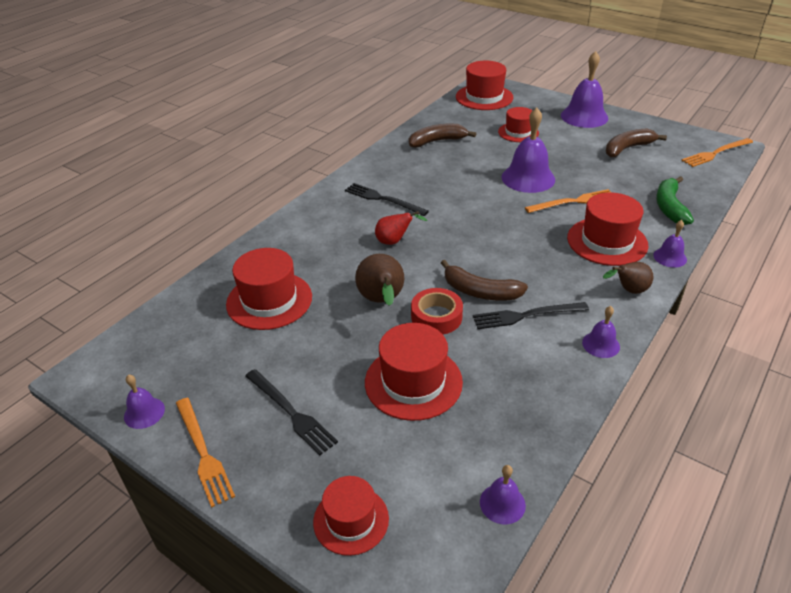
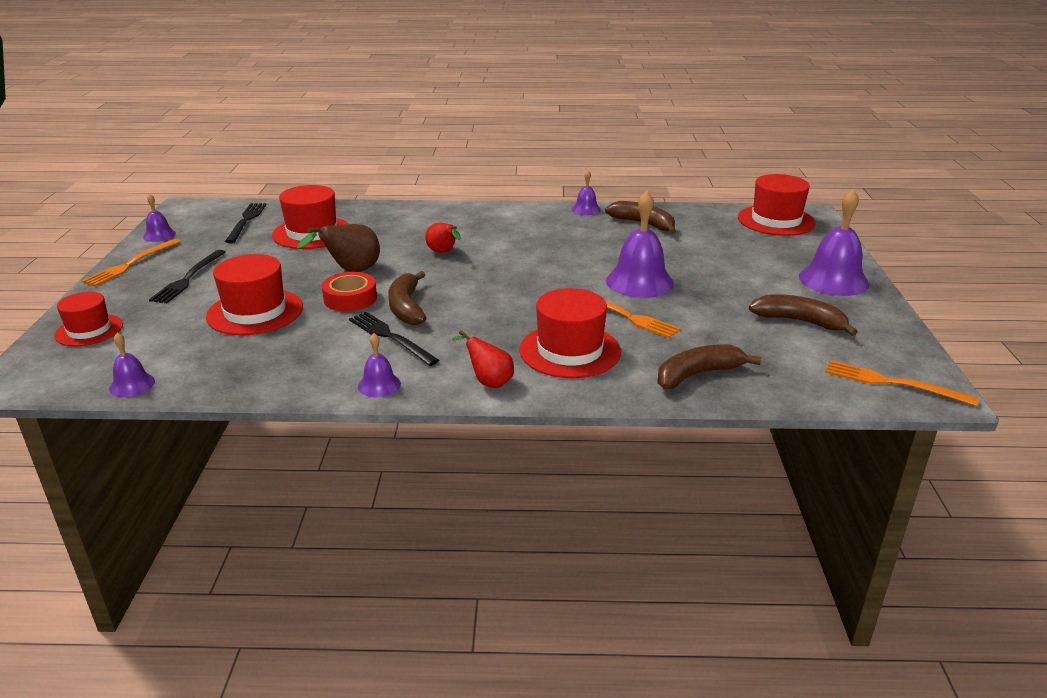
camera: 55 degrees right, 10 degrees down
(383, 199) = (504, 230): black fork -> black fork (246, 221)
(518, 132) = (728, 255): red hat -> none
(628, 290) = (489, 382): brown pear -> red pear
(669, 207) = (697, 375): green banana -> brown banana
(670, 257) = (584, 395): purple bell -> purple bell (586, 209)

